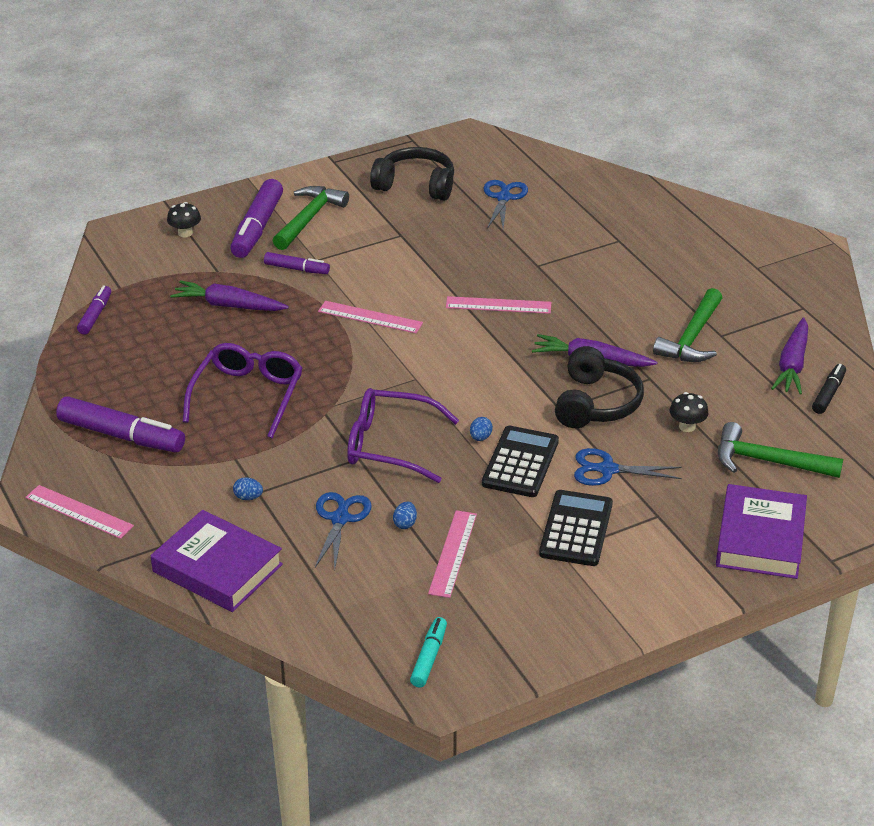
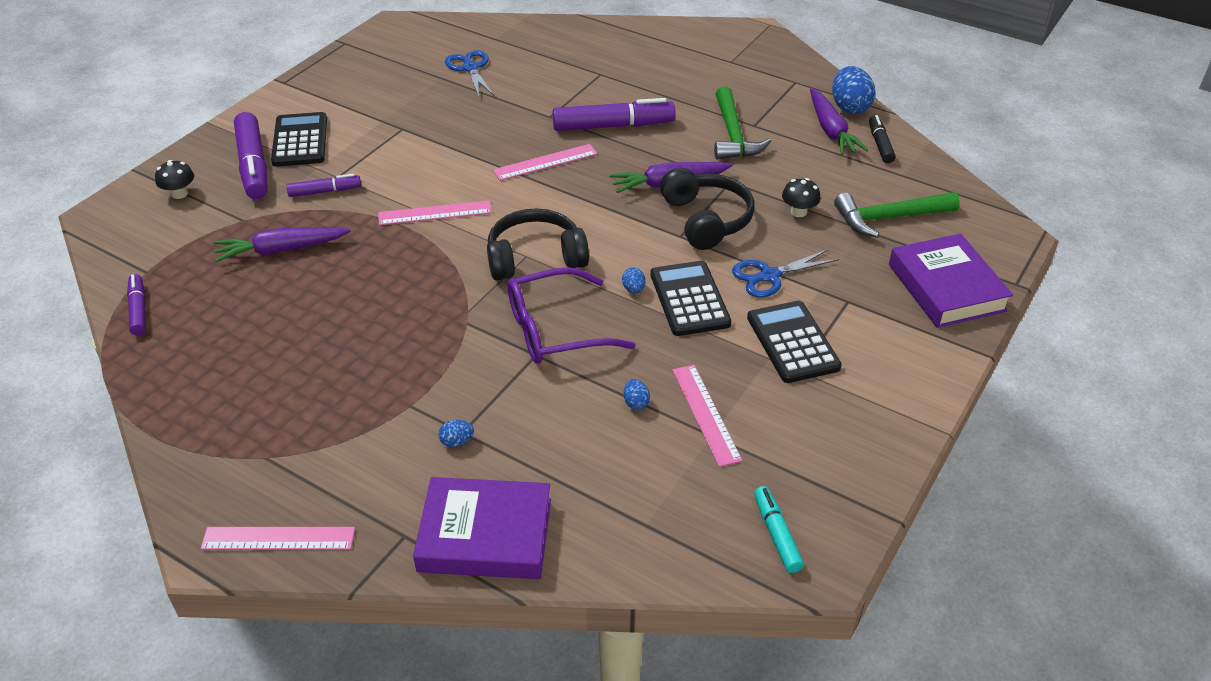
camera: 30 degrees left, 5 degrees up
(122, 435) = (265, 430): purple marker -> purple marker (613, 126)
(248, 395) = (372, 333): purple glasses -> none
(309, 218) = (300, 140): green hammer -> black calculator
(340, 519) = (569, 425): blue scissors -> none
(416, 185) = (380, 80): black headphones -> black headphones (535, 258)
(833, 349) = (849, 107): none -> blue egg

